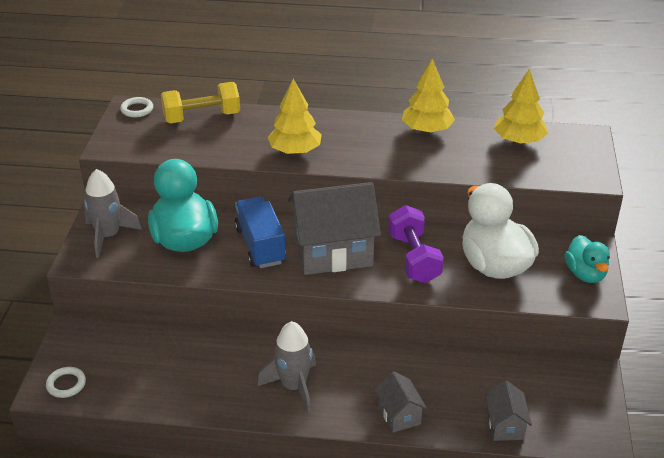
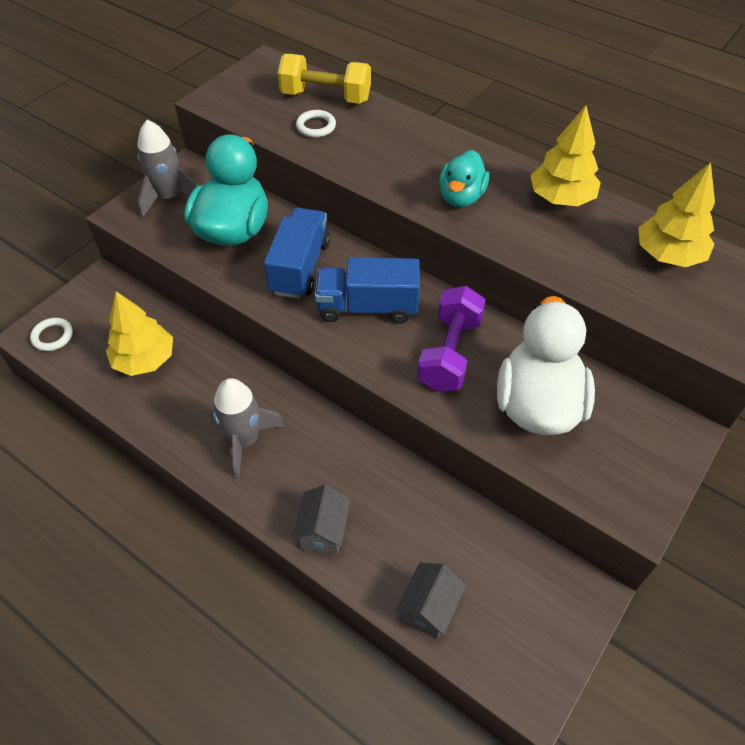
camera: 30 degrees right, 15 degrees up
(137, 109) = (271, 67): white ring -> white ring (316, 126)
(295, 151) = (388, 171): yellow tree -> yellow tree (144, 360)
(333, 252) = (367, 307): grey house -> blue truck
(585, 274) = (646, 469): turquoise duck -> turquoise duck (461, 197)

